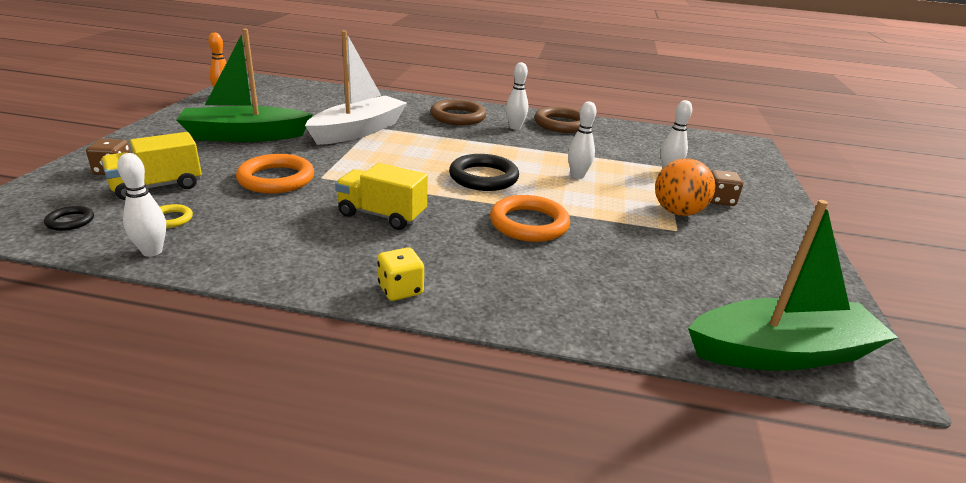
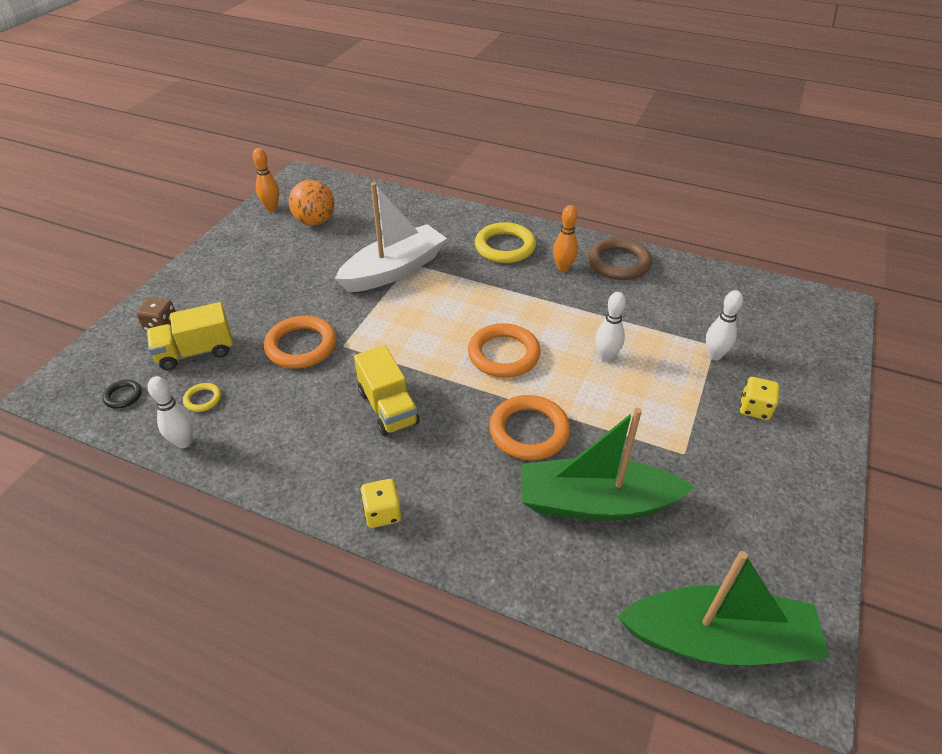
camera: 15 degrees right, 15 degrees up
(245, 136) = (282, 275): green boat -> green boat (595, 502)
(382, 215) = (388, 407): yellow truck -> yellow truck turned 150 degrees counterclockwise
(458, 117) = (505, 247): brown ring -> yellow ring
(483, 177) = (503, 354): black ring -> orange ring
(515, 127) = (563, 268): white bowling pin -> orange bowling pin
(677, 212) = (697, 425): orange ball -> orange ball (315, 221)
(719, 200) = (754, 408): brown dice -> yellow dice

